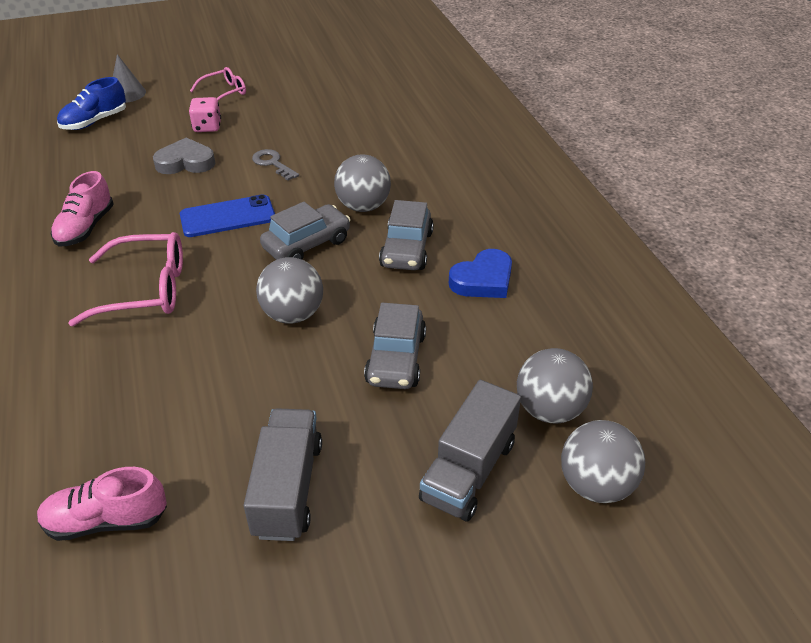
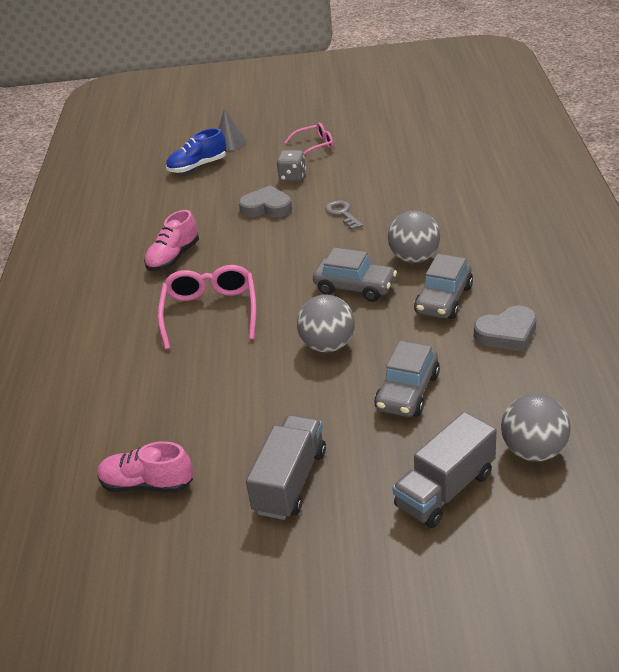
camera: 20 degrees right, 5 degrees down
(144, 290) = (210, 313): pink glasses -> pink glasses turned 105 degrees counterclockwise
(207, 127) = (292, 177): pink dice -> grey dice
(227, 217) = (292, 258): blue phone -> none
(307, 244) = (355, 287): grey car -> grey car turned 45 degrees clockwise
(483, 280) = (507, 333): blue heart -> grey heart
(596, 485) = (555, 517): grey ball -> none

